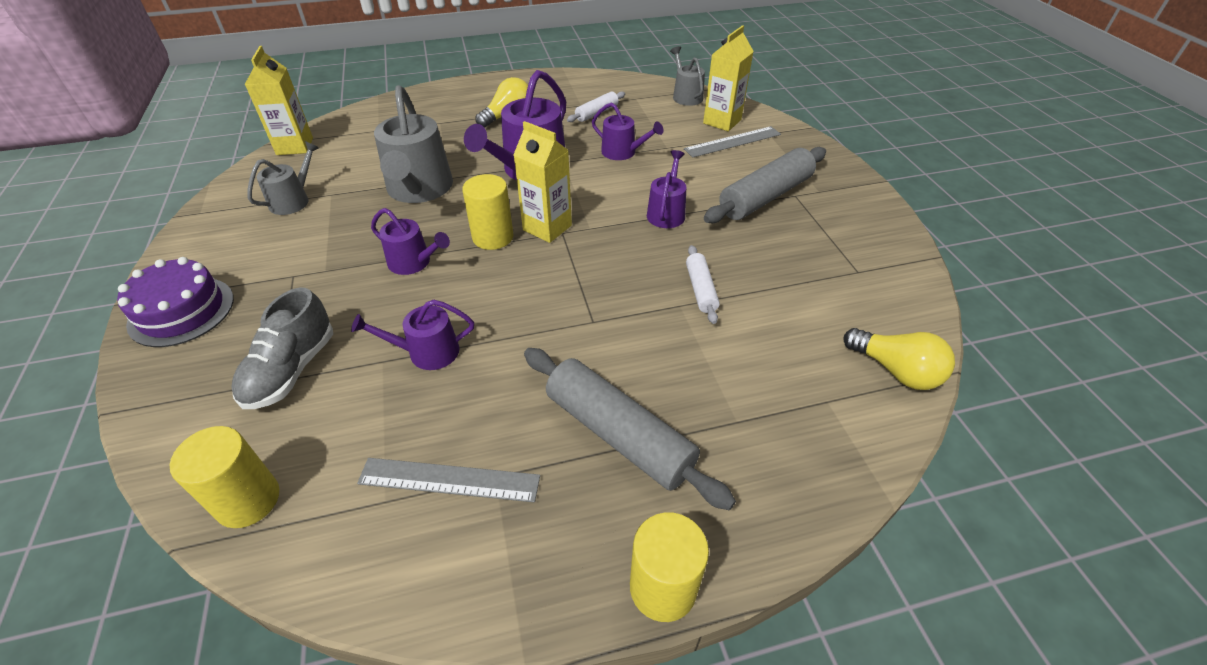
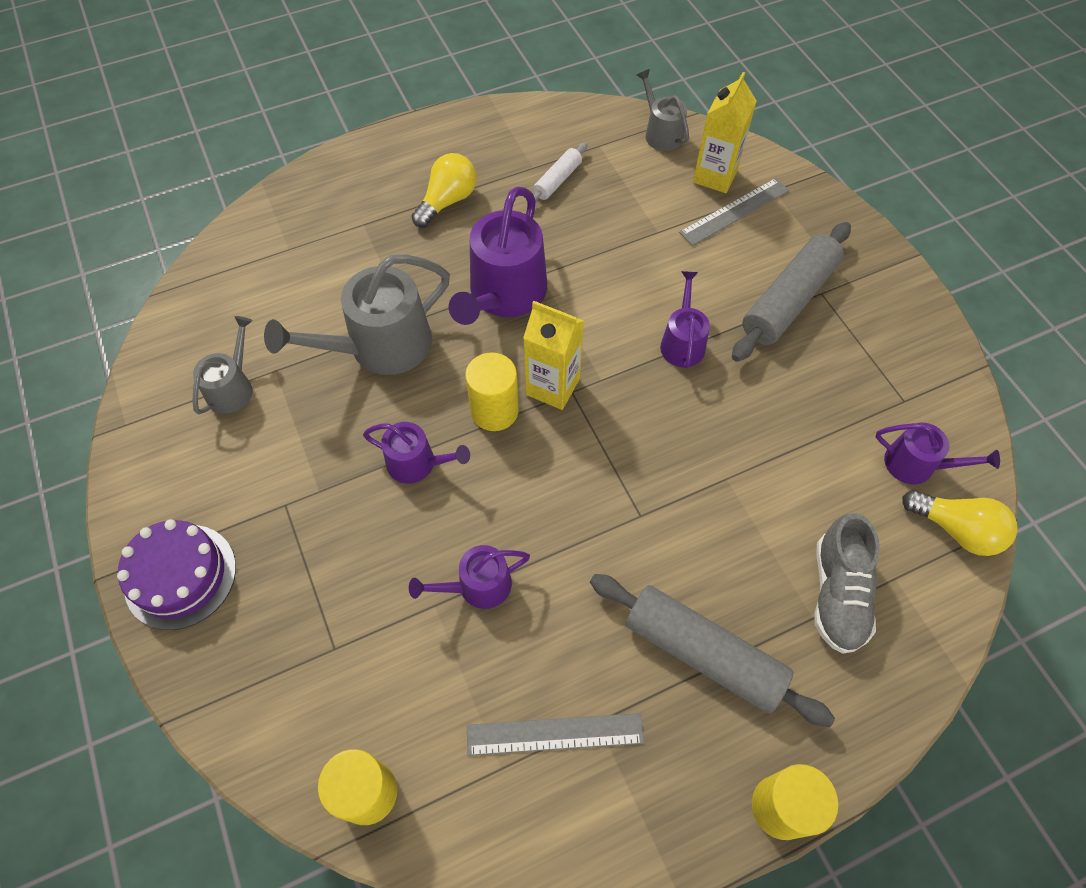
camera: 10 degrees left, 15 degrees up
(291, 370) = (342, 633): grey shoe -> grey shoe (837, 594)
(295, 146) = (192, 294): yellow carton -> none
(419, 189) = (380, 347): grey watering can -> grey watering can turned 75 degrees clockwise
(622, 152) = (607, 248): purple watering can -> purple watering can (916, 465)
(701, 289) = (744, 453): white rolling pin -> none

